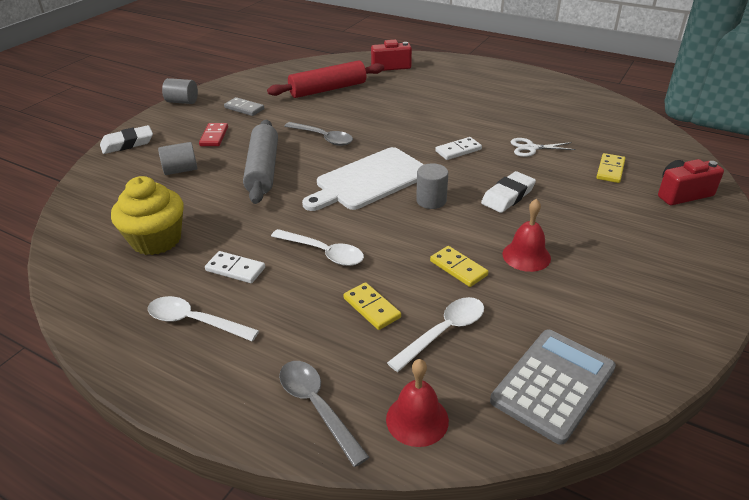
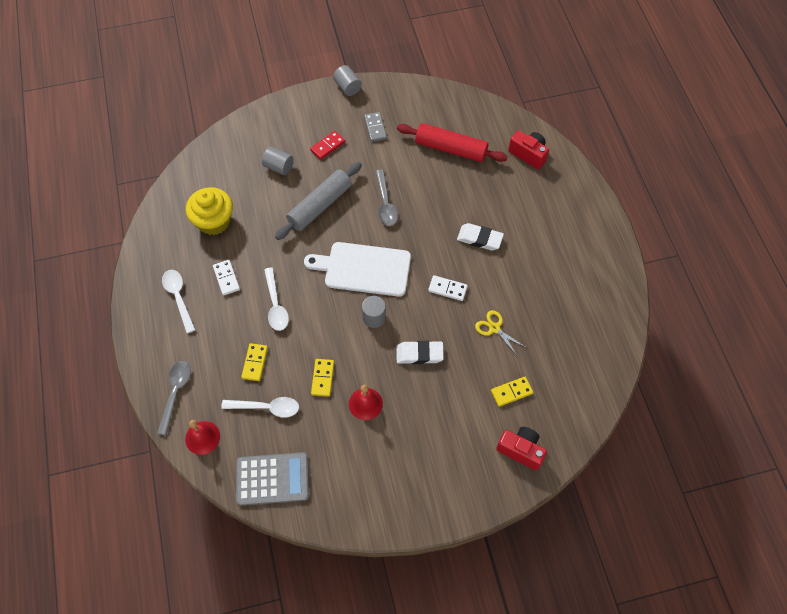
camera: 45 degrees right, 25 degrees up
(127, 143) = (276, 112): white eraser -> white eraser (479, 239)
(531, 148) = (494, 328): white scissors -> yellow scissors

